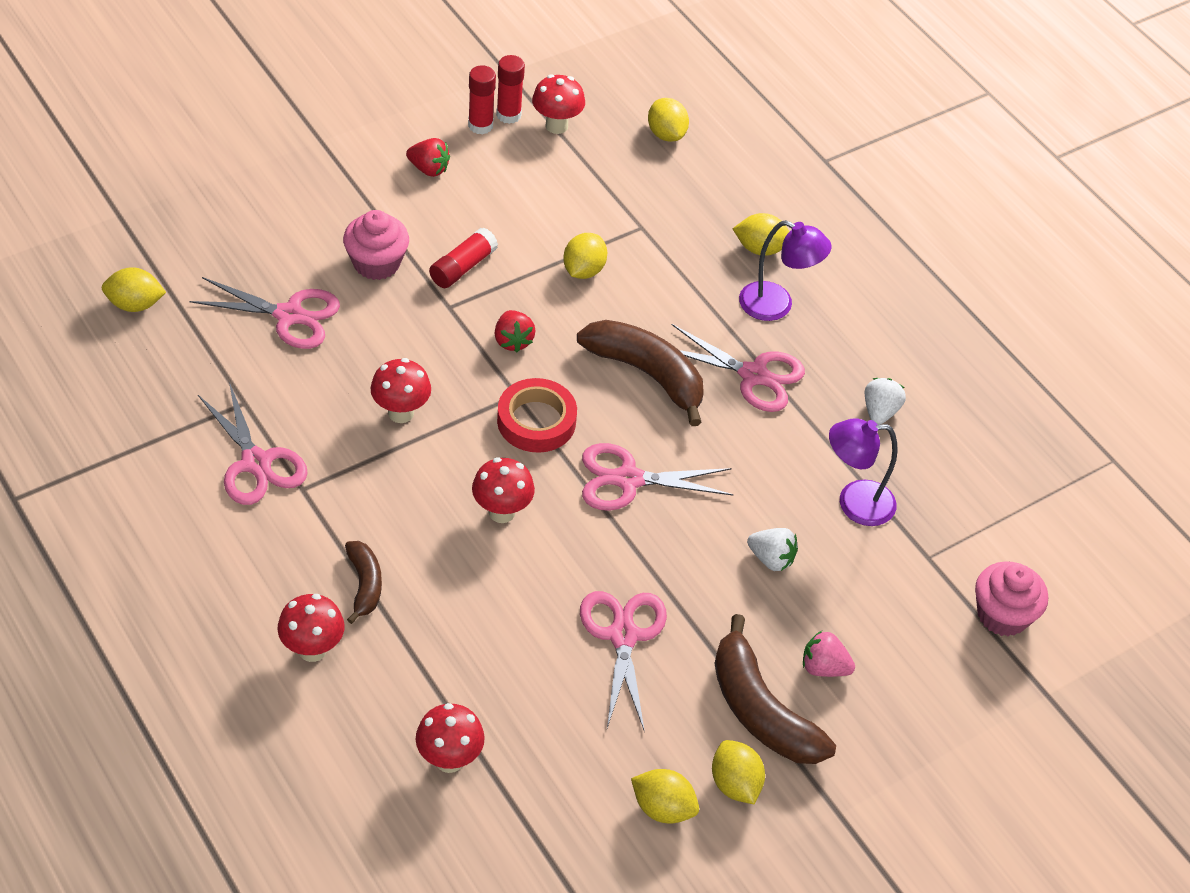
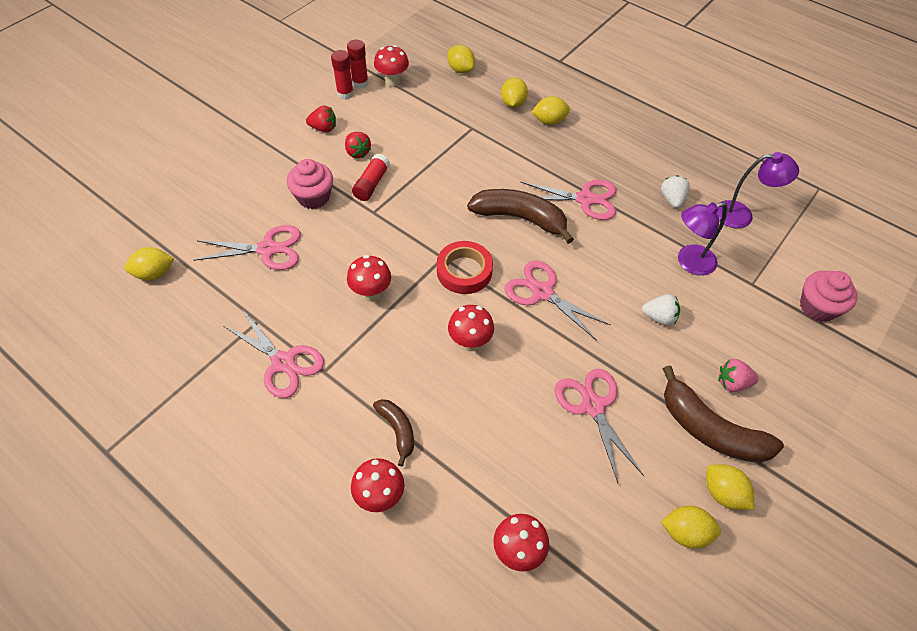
camera: 15 degrees left, 5 degrees up
(513, 341) = (425, 222): red strawberry -> red strawberry (357, 152)
(583, 270) = (449, 164): yellow lemon -> yellow lemon (513, 103)
(628, 479) = (542, 292): pink scissors -> pink scissors turned 60 degrees clockwise
(776, 305) = (576, 152): purple lamp -> purple lamp (741, 215)

